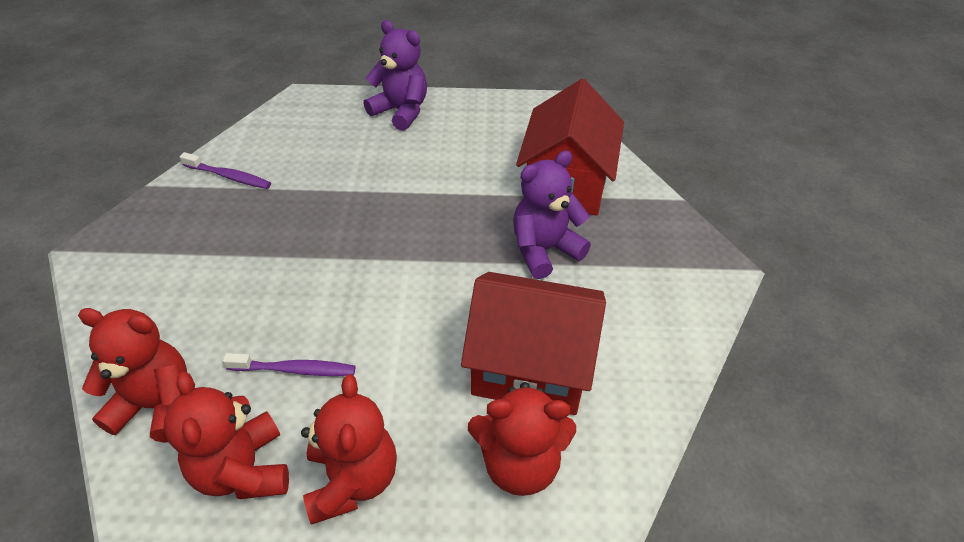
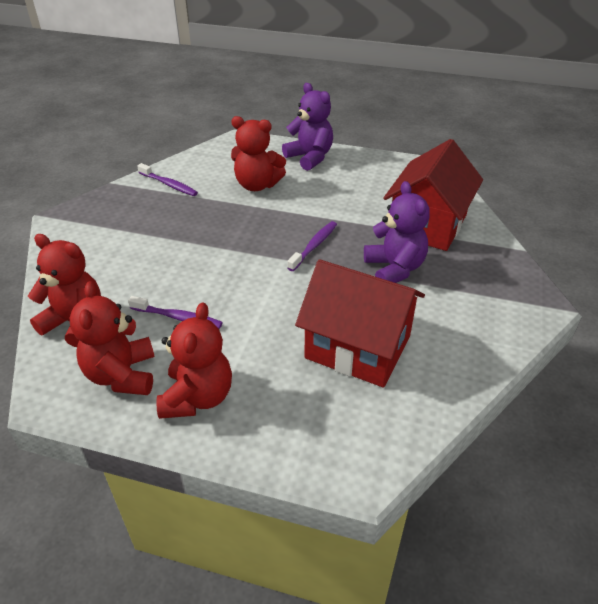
camera: 15 degrees right, 5 degrees down
(440, 235) = (314, 246): none -> purple toothbrush
(519, 464) = (328, 412): red teddy bear -> red teddy bear (257, 185)
(544, 250) = (394, 269): purple teddy bear -> purple teddy bear turned 90 degrees clockwise

